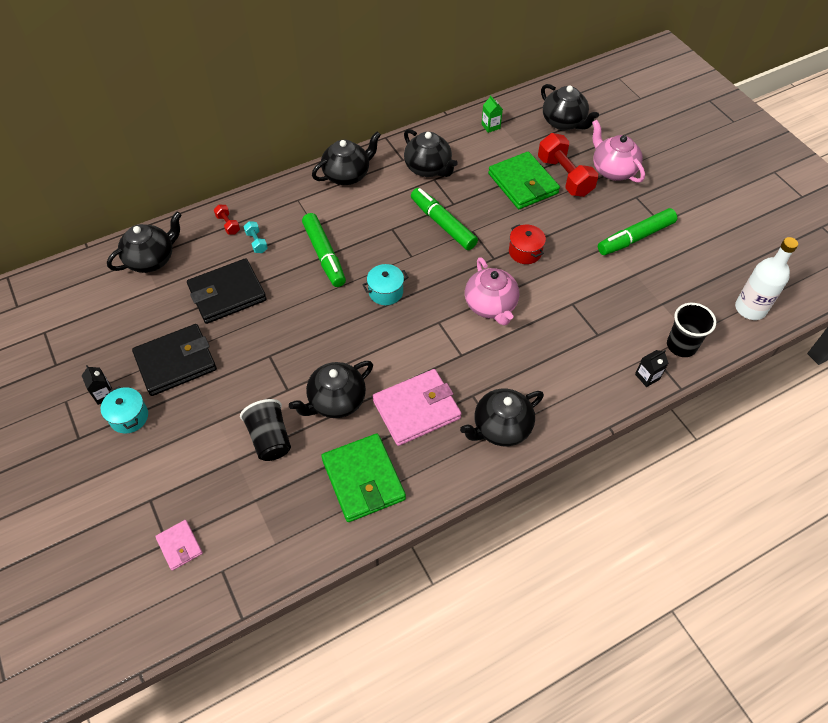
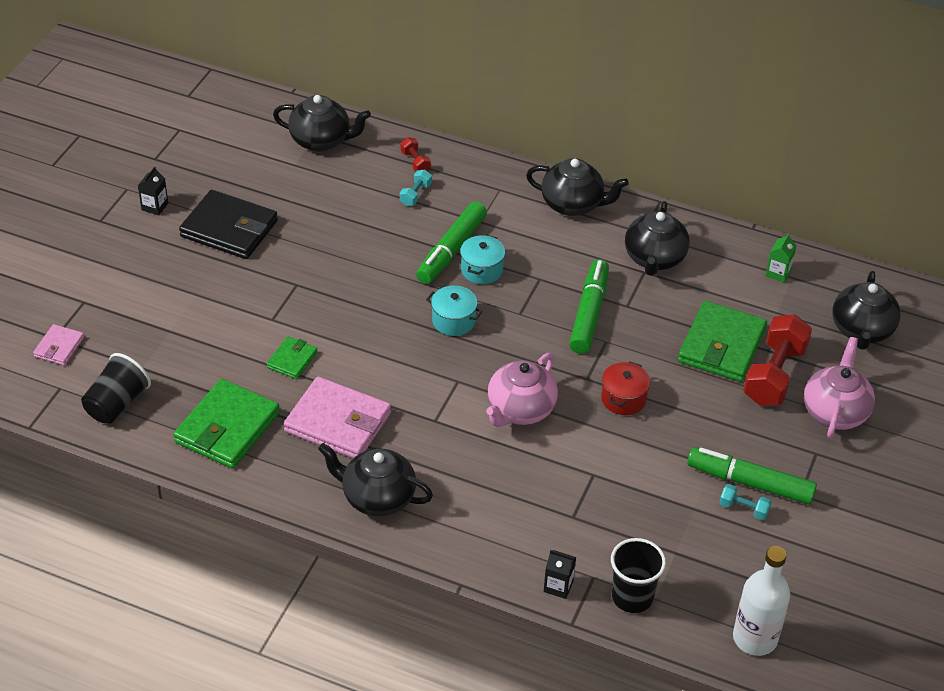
camera: 50 degrees right, 10 degrees down
(129, 417) = (148, 237): turquoise pot -> turquoise pot (482, 270)
(227, 294) = (335, 213): black wallet -> none
(228, 224) = (415, 162): red dumbbell -> red dumbbell turned 45 degrees counterclockwise
(270, 438) = (210, 339): black cup -> black cup (117, 404)
(336, 401) = (292, 360): black teapot -> green wallet
(652, 253) = (743, 509): none -> turquoise dumbbell

